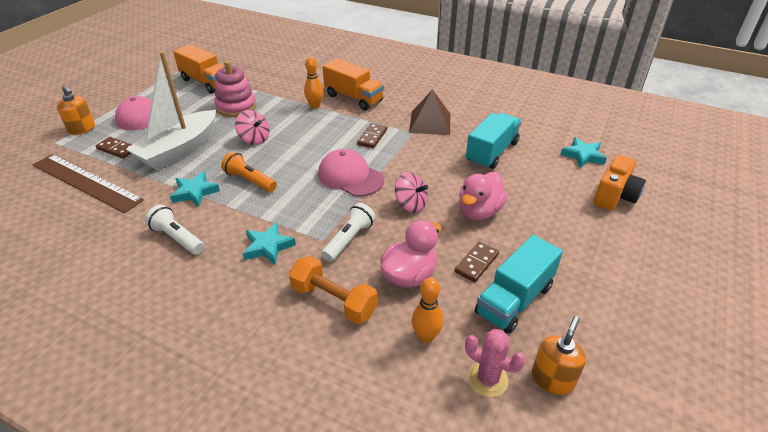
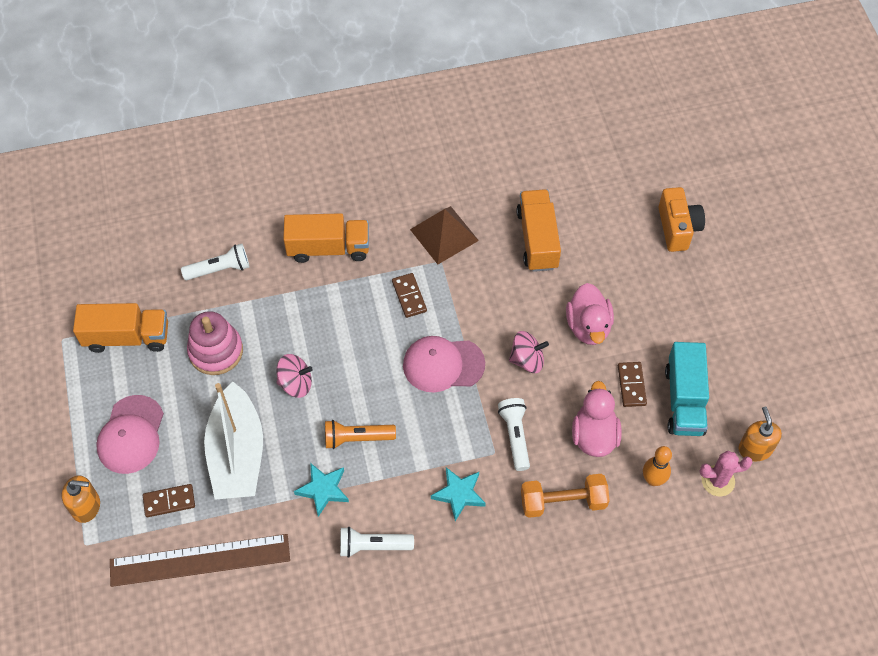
camera: 40 degrees left, 20 degrees up
(286, 80) = (219, 269): none -> white flashlight
(315, 106) = (301, 290): orange bowling pin -> none
(492, 152) = (537, 239): turquoise truck -> orange truck
(583, 156) = (617, 188): turquoise star -> none

